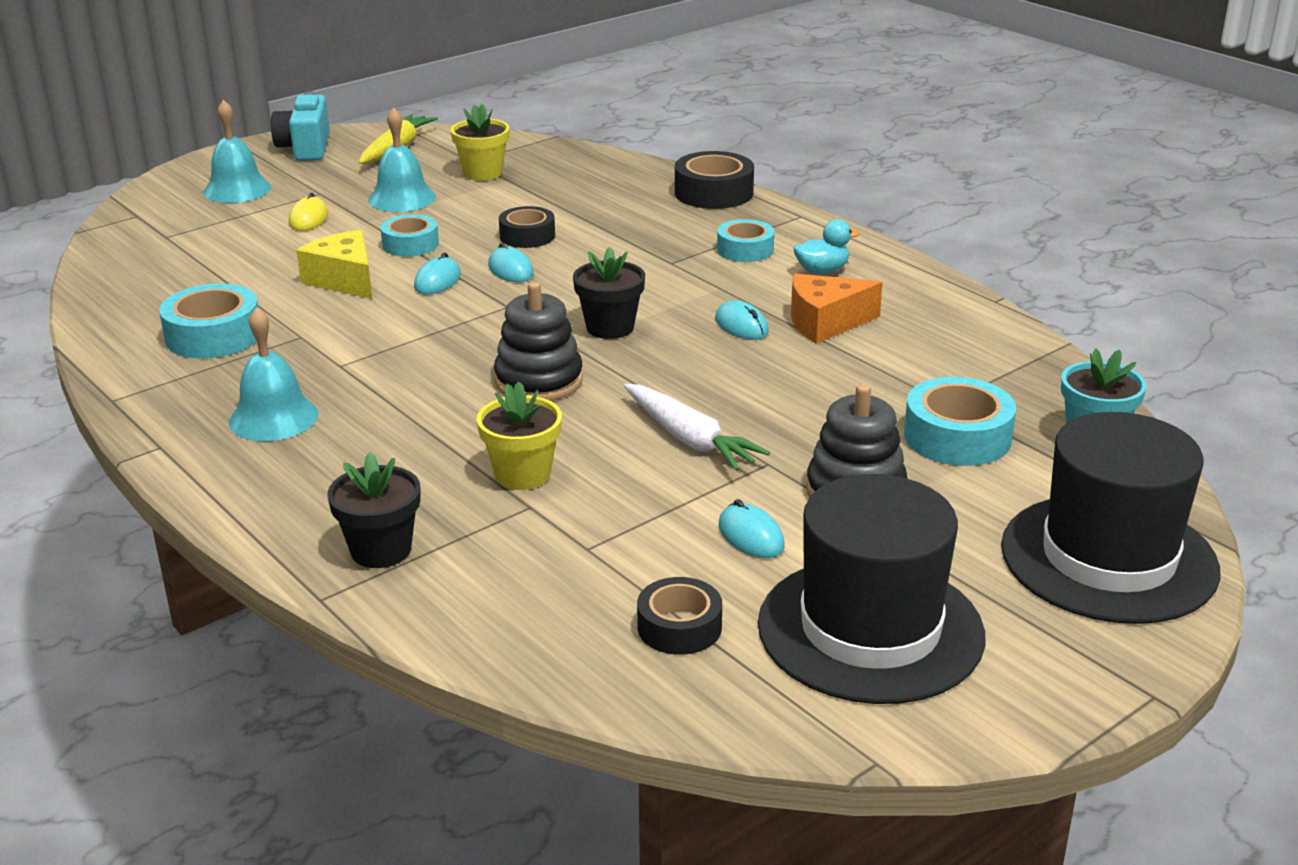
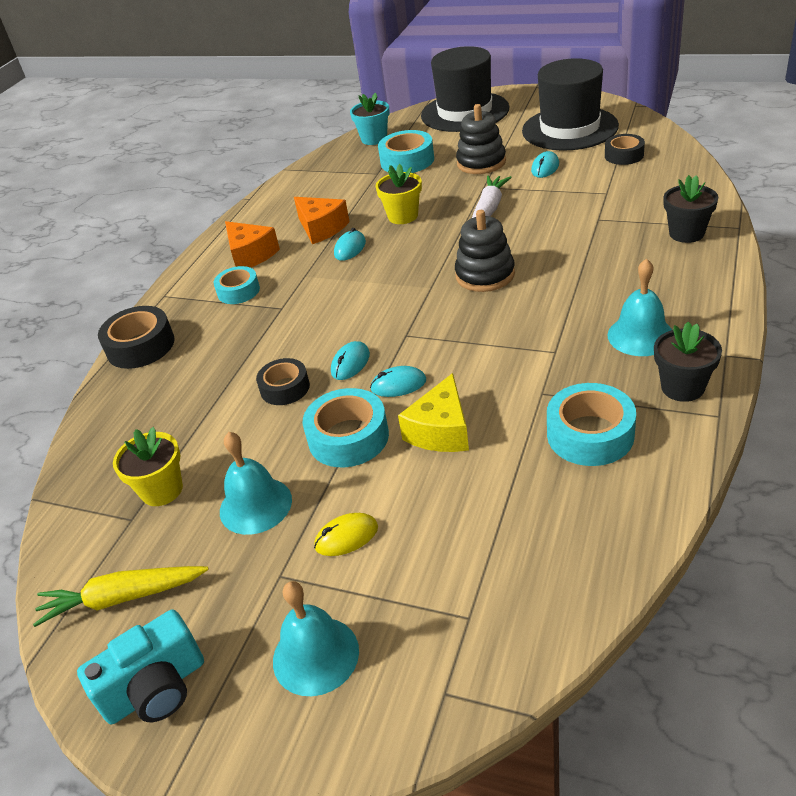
camera: 115 degrees left, 10 degrees up
(410, 244) = (348, 437): turquoise tape -> turquoise tape, size x1.51
(522, 474) = (577, 233): yellow flower pot -> yellow flower pot (403, 216)
(610, 327) = (396, 285): black flower pot -> black flower pot (682, 387)
(822, 271) = (250, 255): turquoise duck -> orange cheese

